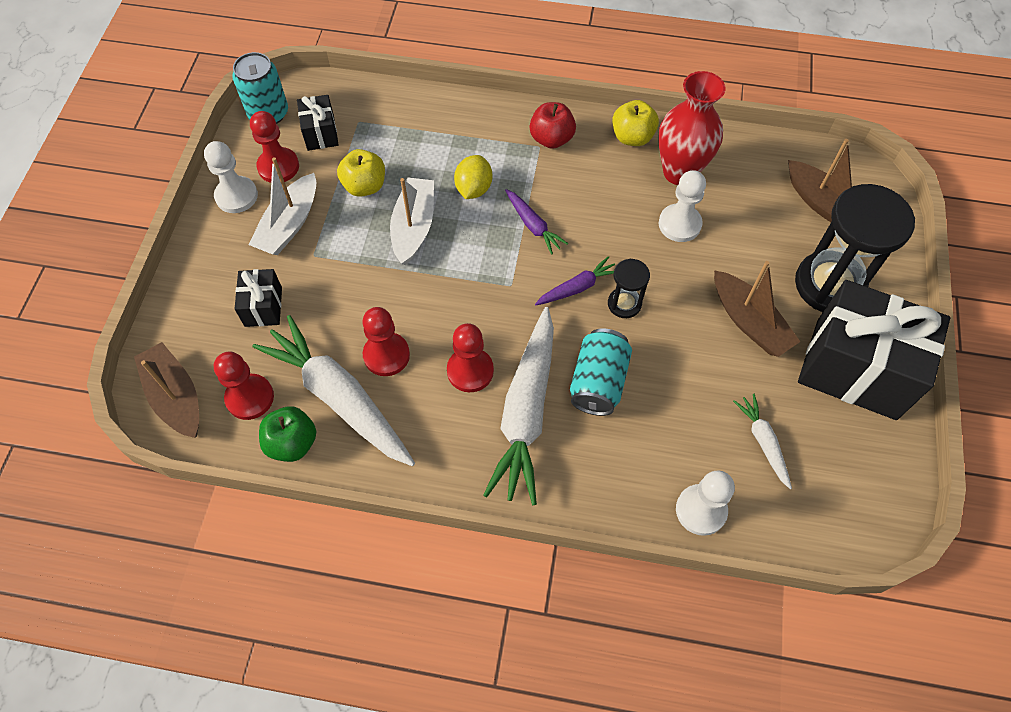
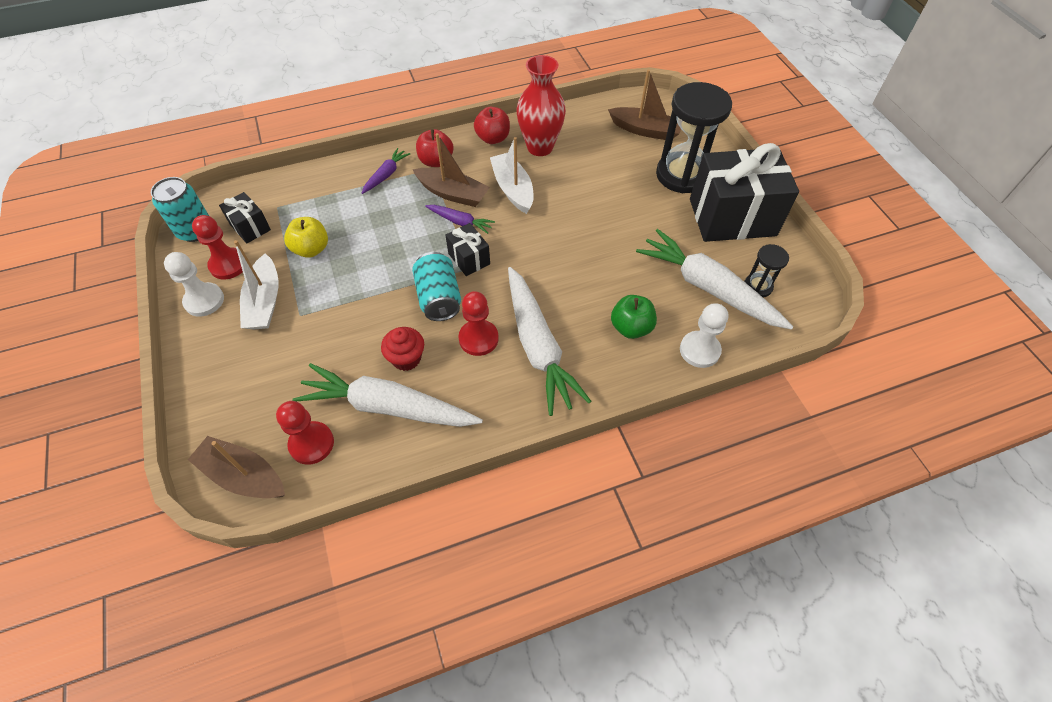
camera: 30 degrees left, 5 degrees down
(263, 307) = (280, 371): black gift -> black gift (469, 259)
(292, 443) = (370, 459): green apple -> green apple (631, 327)
(386, 355) = (406, 358): red pawn -> red cupcake
(414, 227) = (369, 261): white boat -> white boat (513, 189)
(473, 189) = (399, 216): yellow lemon -> none
(577, 287) = (519, 248): purple carrot -> purple carrot (386, 175)
(598, 382) = (575, 302): turquoise can -> turquoise can (439, 298)
(624, 304) = (559, 244): black hourglass -> black hourglass (758, 286)
(632, 137) = (493, 138): yellow apple -> red apple
(679, 224) = (562, 179): white pawn -> none
(749, 322) = (648, 219): brown boat -> brown boat (452, 194)
(763, 442) = (708, 288): white carrot -> white carrot, size x2.10

